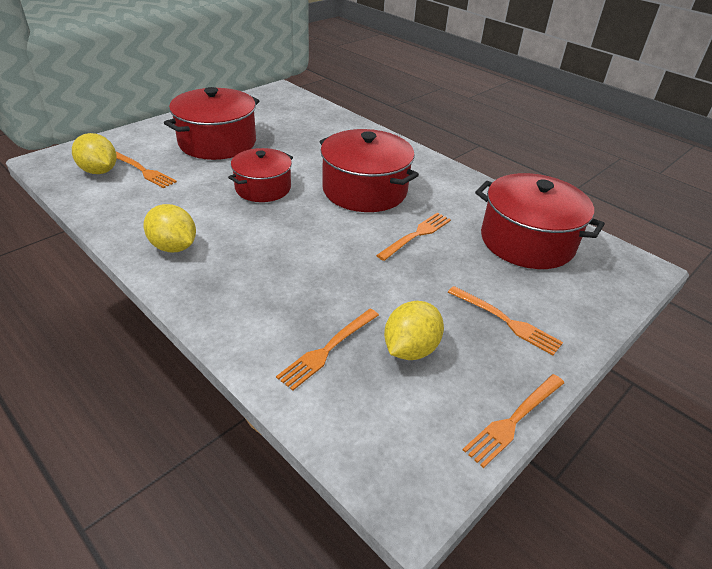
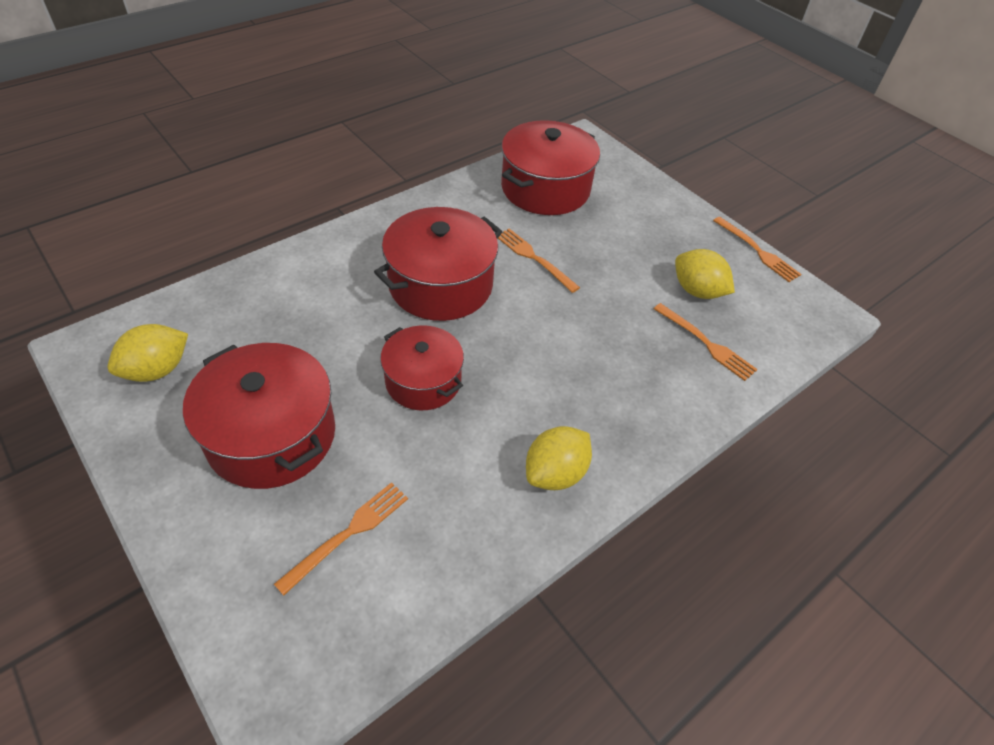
camera: 85 degrees left, 10 degrees up
(99, 171) = (338, 602): yellow lemon -> yellow lemon (157, 370)
(506, 321) = (657, 229): orange fork -> none

